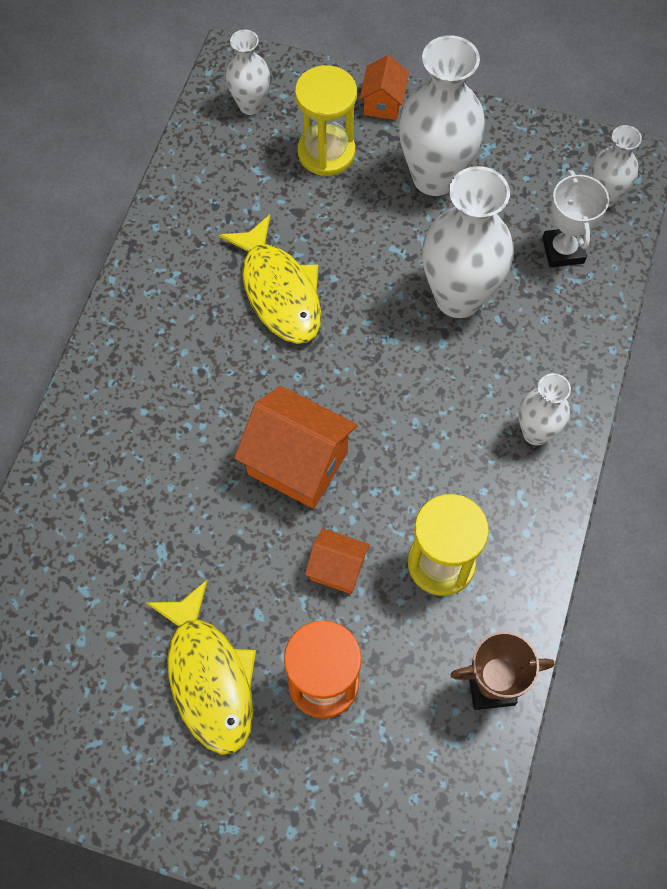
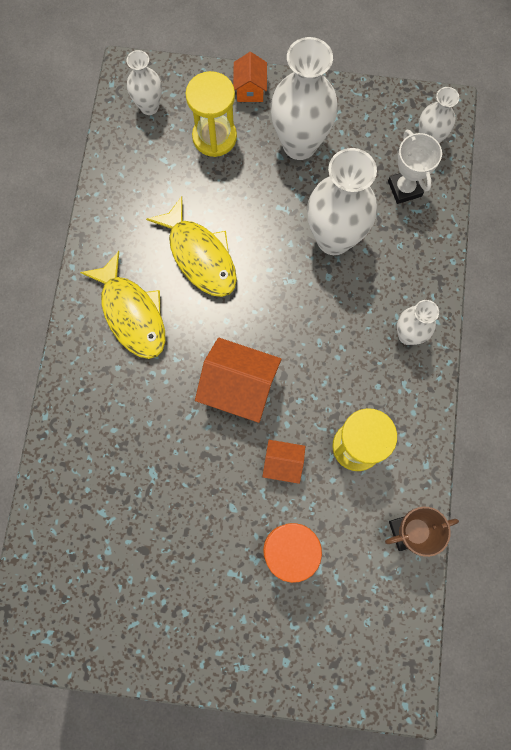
camera: 10 degrees left, 10 degrees up
(209, 677) = (206, 561): yellow fish -> yellow fish (132, 313)

